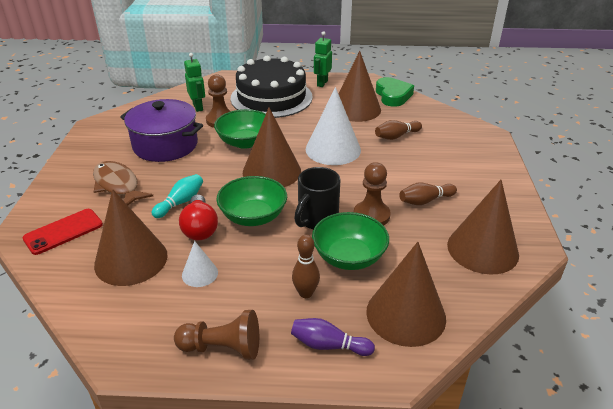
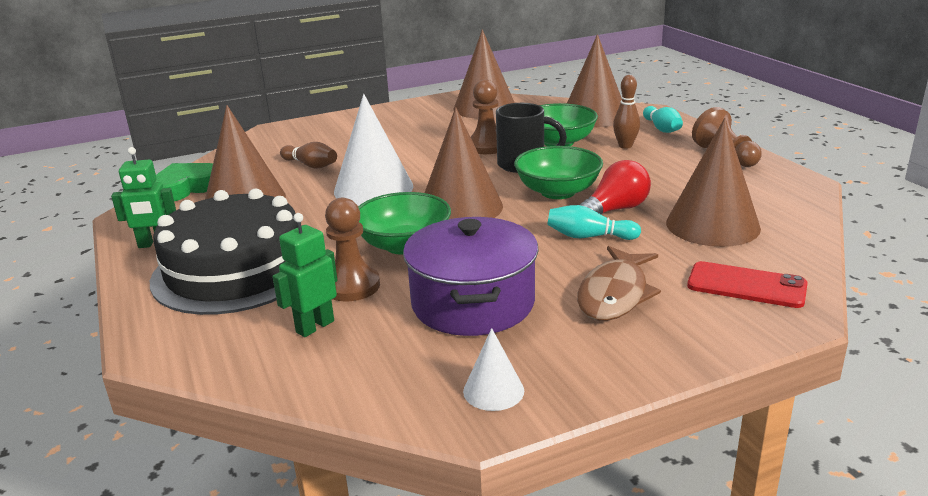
camera: 115 degrees left, 10 degrees down
(200, 274) = (673, 188): white cone -> white cone (493, 391)
(328, 345) = (662, 128): purple bowling pin -> turquoise bowling pin
(425, 201) = (436, 133): brown bowling pin -> none

